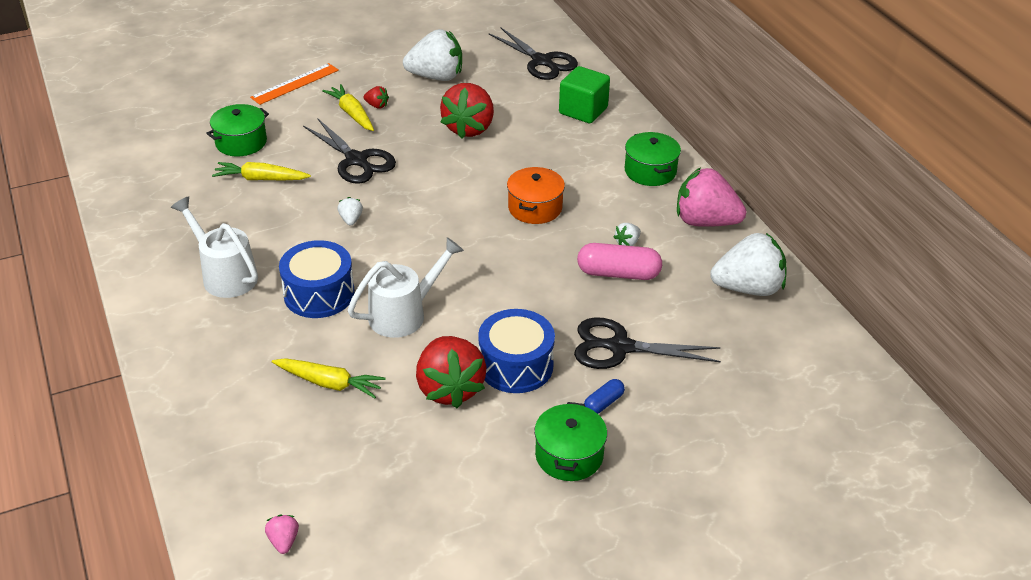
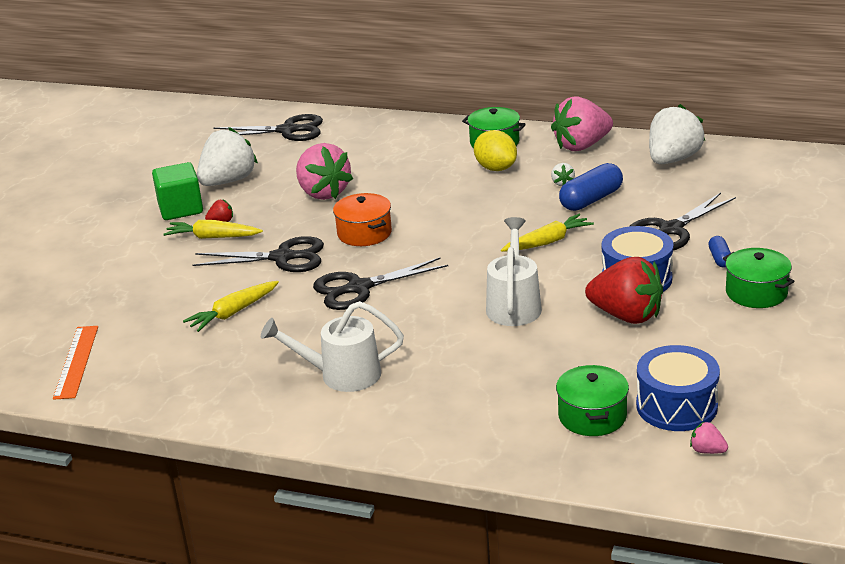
camera: 45 degrees left, 10 degrees down
(241, 142) = (161, 305): green pot -> green pot (592, 416)
(295, 84) = (119, 249): orange ruler -> orange ruler (76, 361)
(319, 294) = (434, 336): blue drum -> blue drum (676, 406)
(329, 383) = (551, 368): yellow carrot -> yellow carrot (547, 242)
(351, 220) = (359, 288): white strawberry -> black scissors
(469, 128) = (323, 193): red strawberry -> pink strawberry
(535, 208) = (467, 203): orange pot -> orange pot (364, 233)
(583, 111) = (380, 139): green cube -> green cube (180, 209)
(608, 194) = (496, 168): none -> yellow lemon
(618, 273) = (591, 200): pink capsule -> blue capsule

